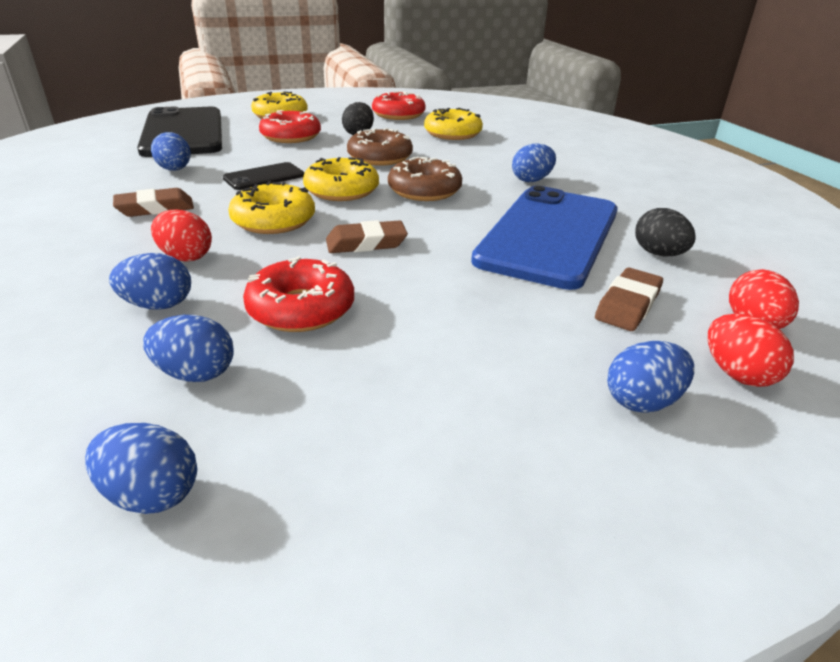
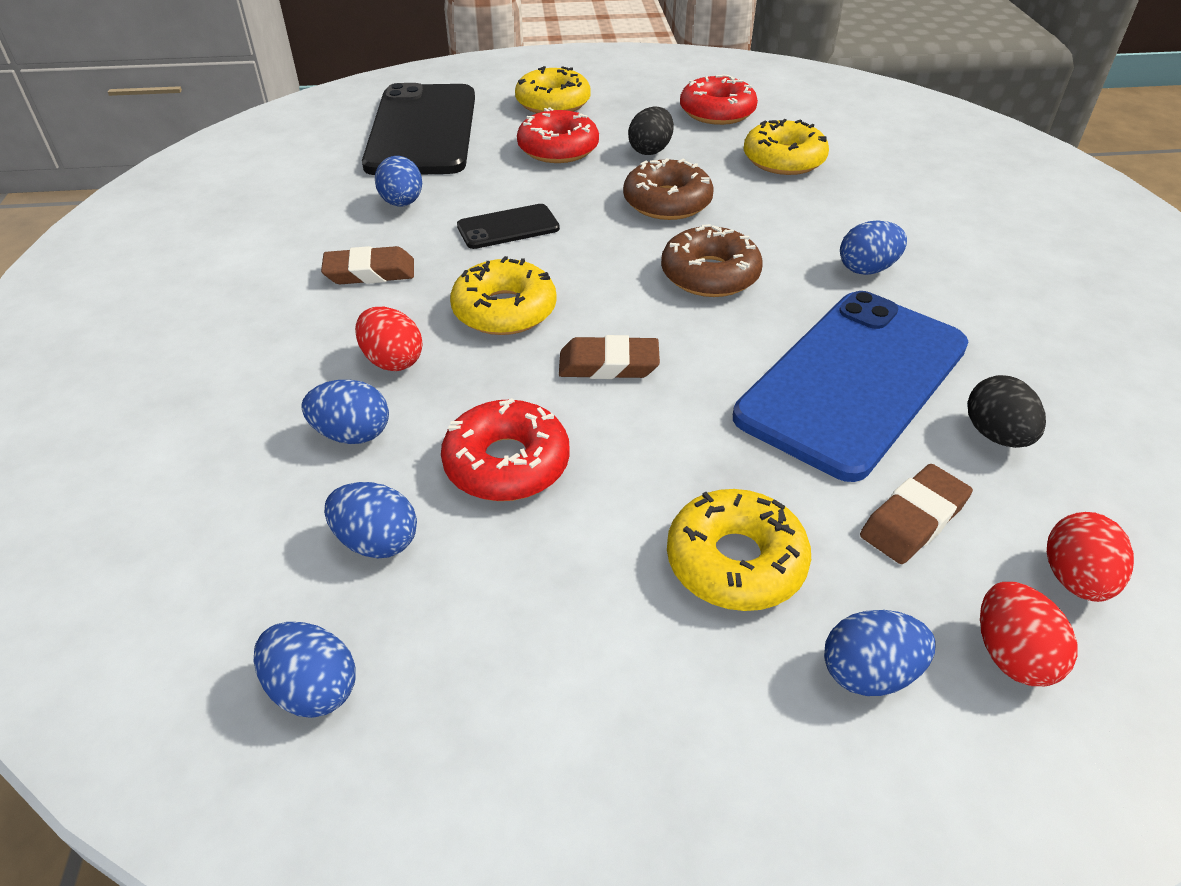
camera: 15 degrees right, 10 degrees up
(342, 190) = (601, 263): yellow donut -> yellow donut (735, 561)

